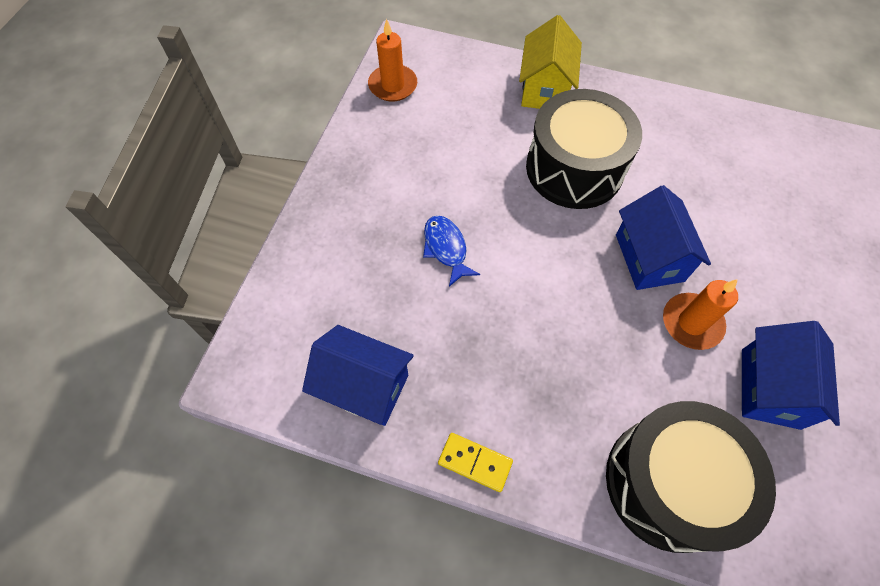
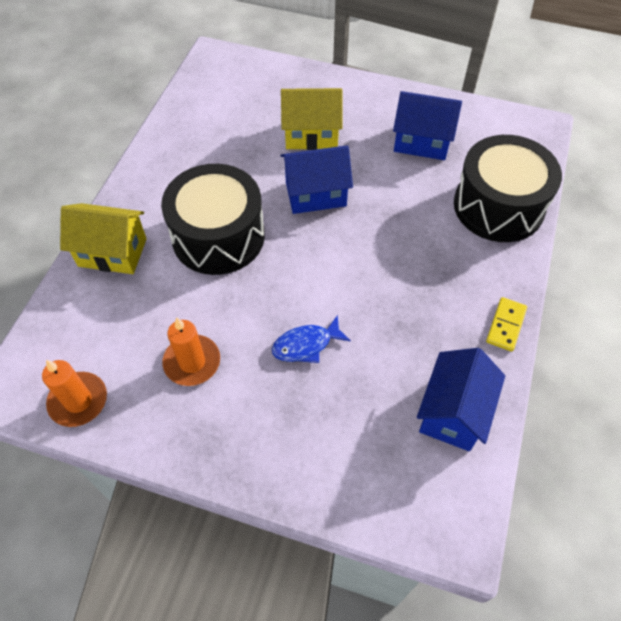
camera: 90 degrees left, 5 degrees down
(691, 323) = (374, 176): orange candle -> orange candle (192, 362)
(746, 253) = (311, 135): none -> yellow house

